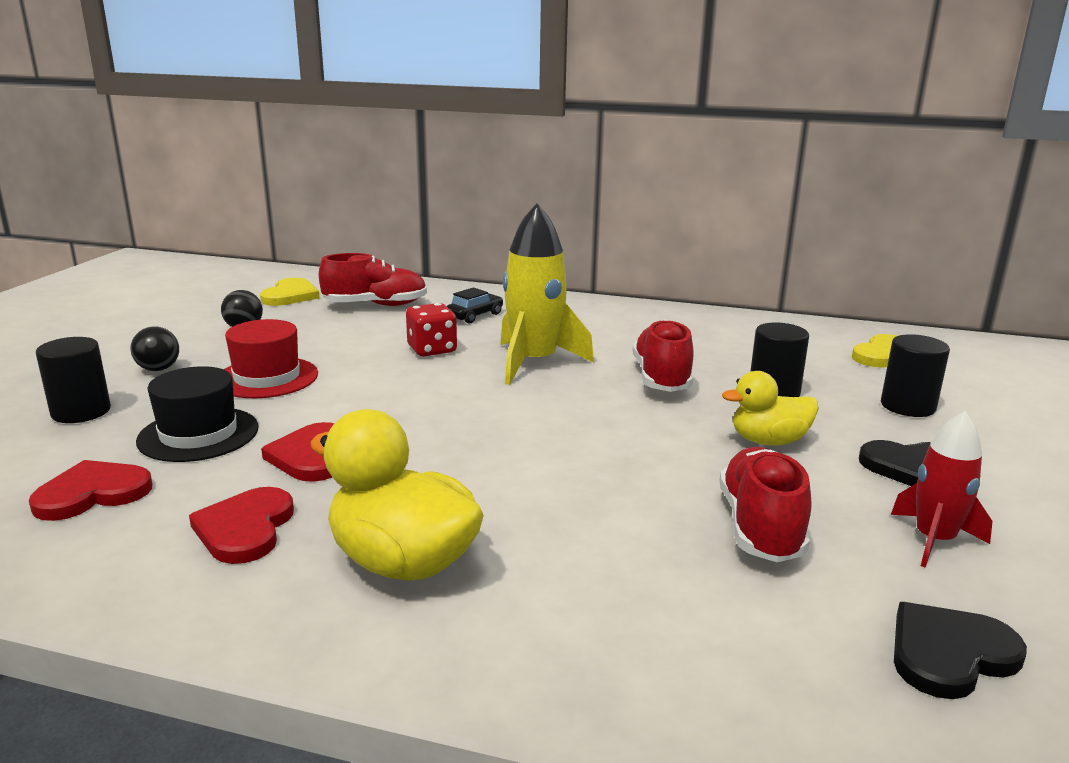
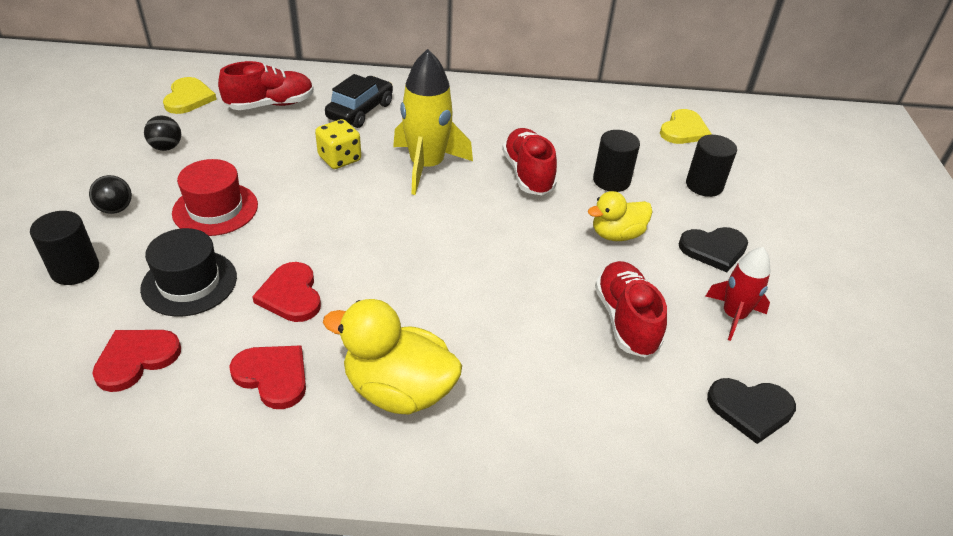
camera: 15 degrees left, 20 degrees up
(245, 529) = (273, 376): red heart -> red heart turned 135 degrees clockwise
(432, 349) = (339, 159): red dice -> yellow dice
(475, 315) = (360, 111): black car -> black car, size x1.52
(949, 654) = (750, 409): black heart -> black heart turned 135 degrees counterclockwise

